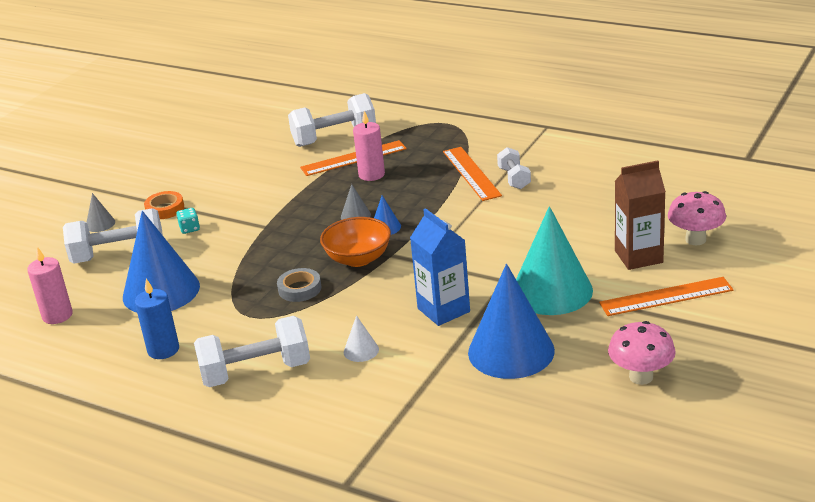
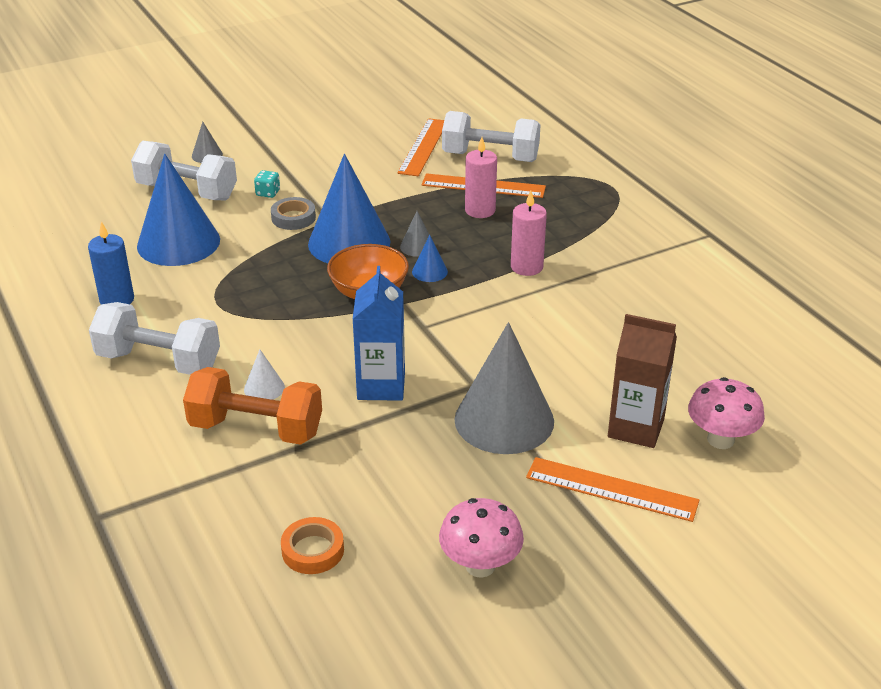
camera: 30 degrees right, 5 degrees up
(57, 315) = (81, 226): pink candle -> pink candle (526, 267)
(165, 209) = (271, 164): orange tape -> orange tape (313, 550)
(299, 289) = (286, 297): grey tape -> grey tape (293, 218)
(389, 377) = (256, 428): none -> orange dumbbell
(471, 173) = (574, 252): orange ruler -> orange ruler (423, 147)
(511, 351) = (390, 464): blue cone -> blue cone (349, 243)
(514, 178) = (609, 277): white dumbbell -> none
(552, 291) = (504, 420): turquoise cone -> grey cone

